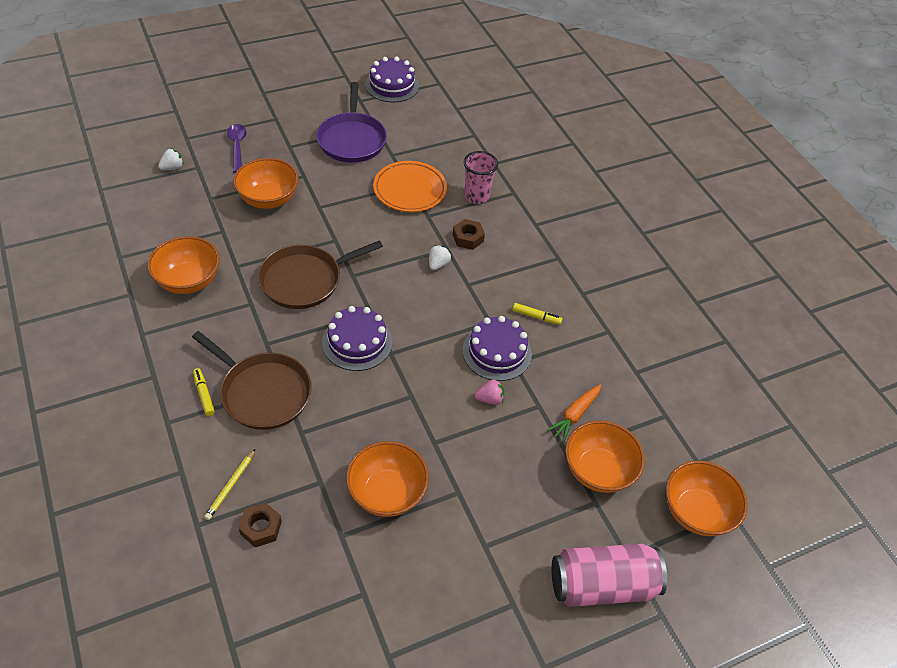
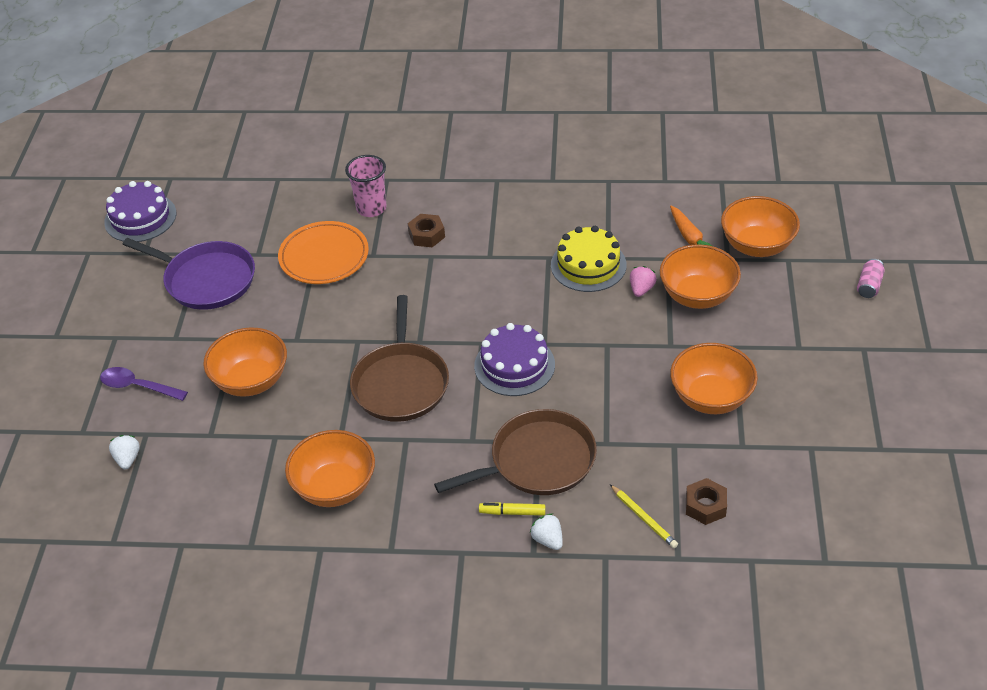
camera: 55 degrees left, 5 degrees down
(438, 264) = (448, 269): white strawberry -> white strawberry (548, 540)
(497, 352) = (588, 265): purple cake -> yellow cake
(536, 317) = (561, 222): yellow marker -> none
(602, 585) = (869, 286): pink can -> pink can, size x0.42
(696, 512) = (826, 202): orange bowl -> orange bowl (697, 296)

